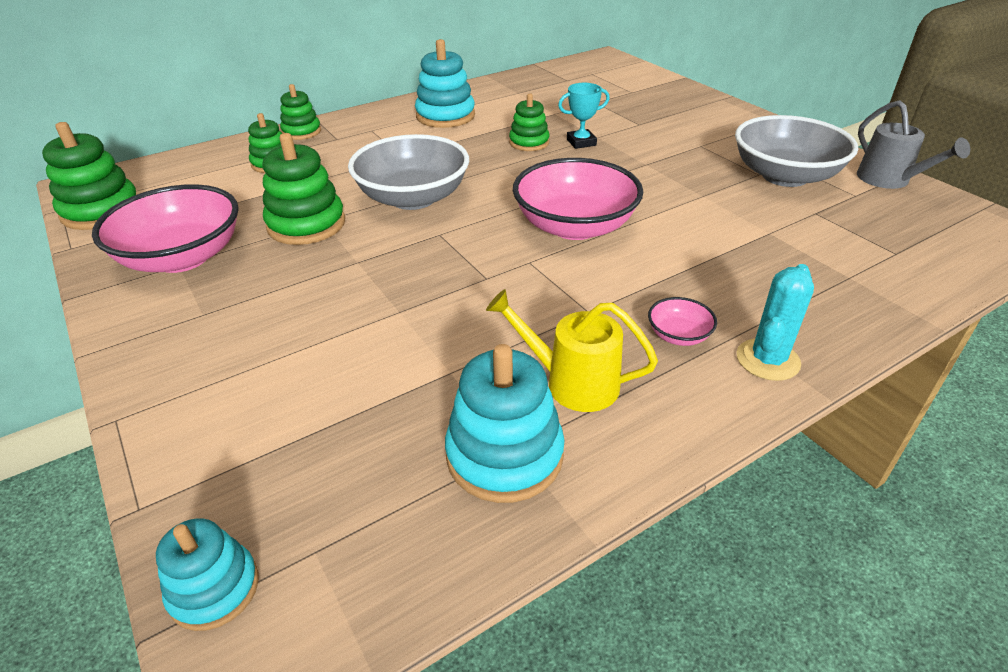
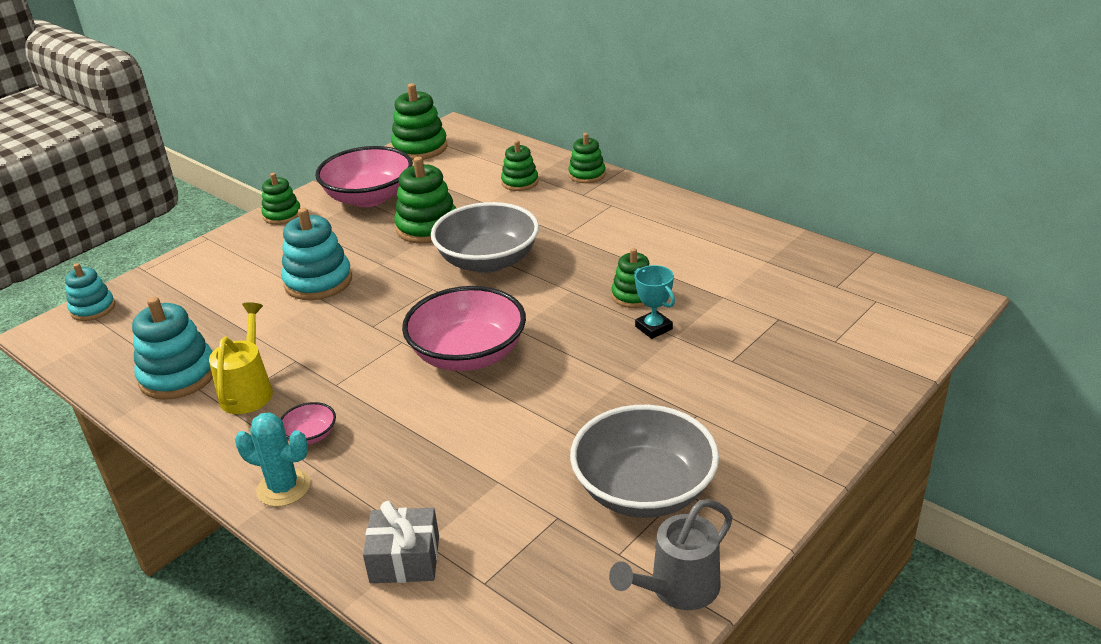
camera: 75 degrees right, 5 degrees down
(136, 334) = (282, 215): none -> green stacking toy
(445, 116) = (669, 233): turquoise stacking toy -> turquoise stacking toy (318, 282)
(873, 289) = (405, 559): none -> grey gift

